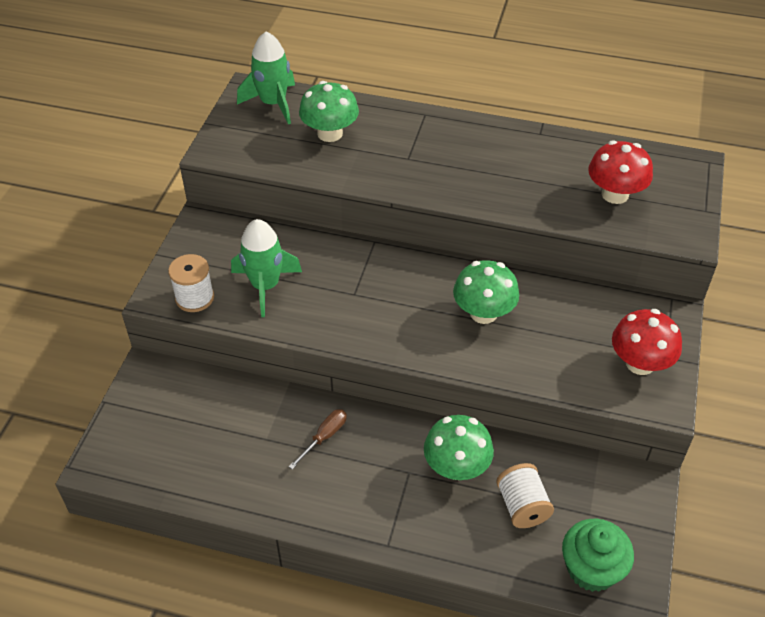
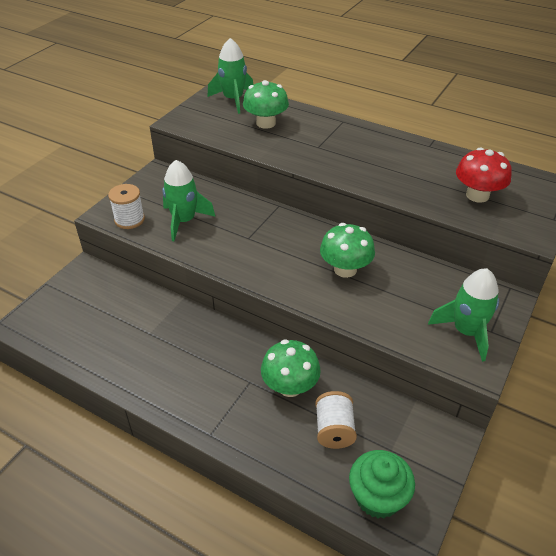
camera: 15 degrees right, 5 degrees down
(324, 437) = (194, 341): brown screwdriver -> none
(640, 363) = (466, 331): red mushroom -> green rocket

